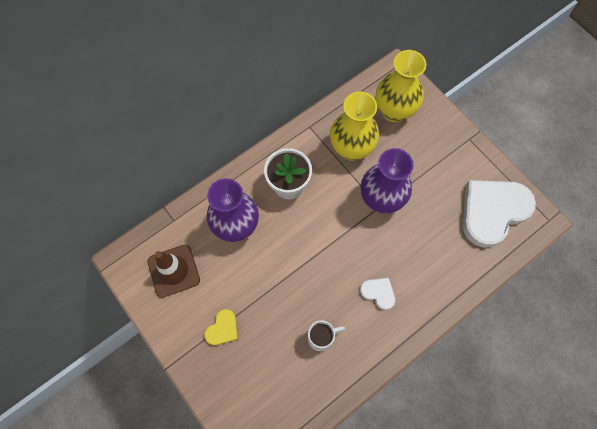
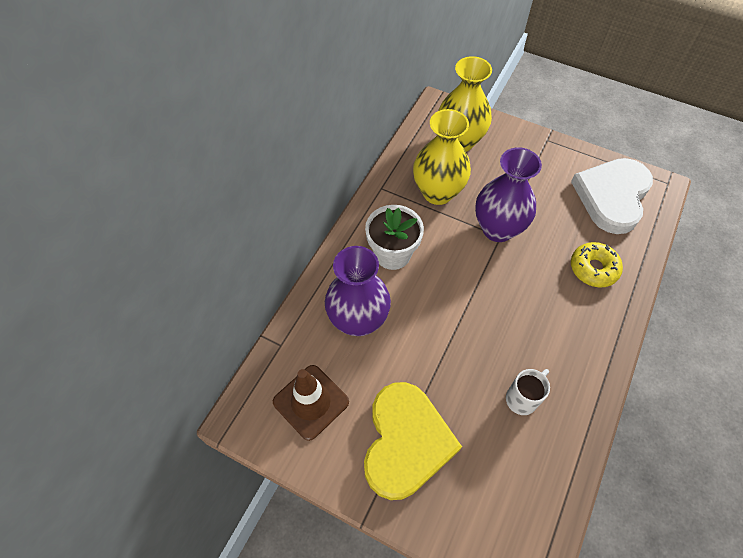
camera: 25 degrees left, 10 degrees down
(223, 329) = (406, 442): yellow heart -> yellow heart, size x2.24
(378, 293) = (553, 323): white heart -> none
(437, 265) = (593, 268): none -> yellow donut

